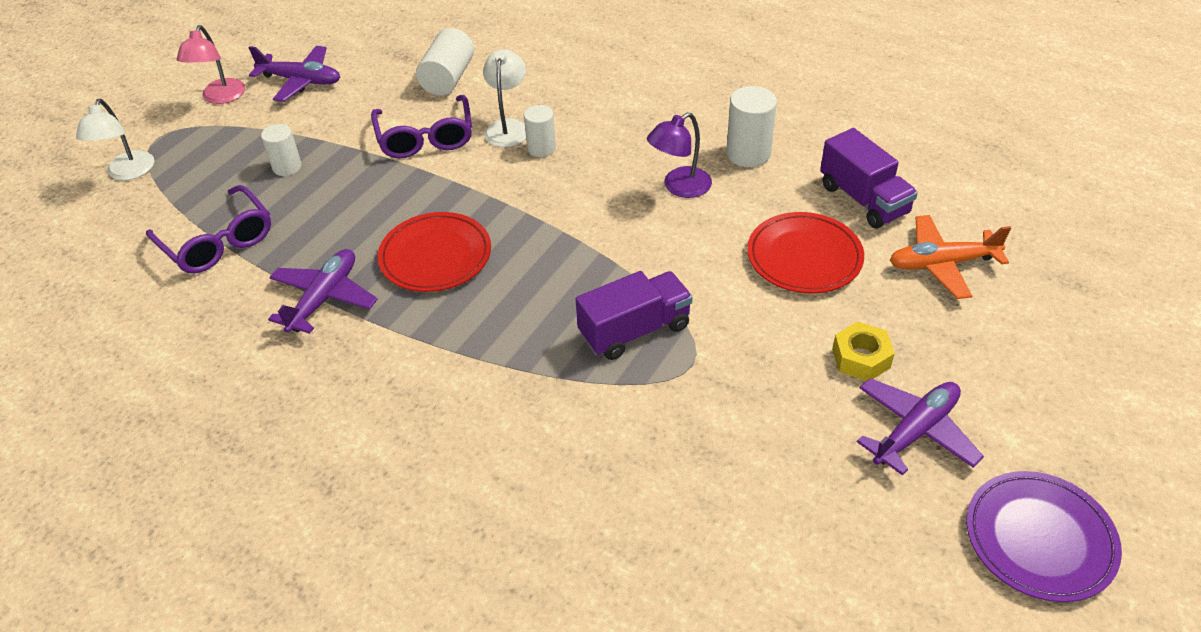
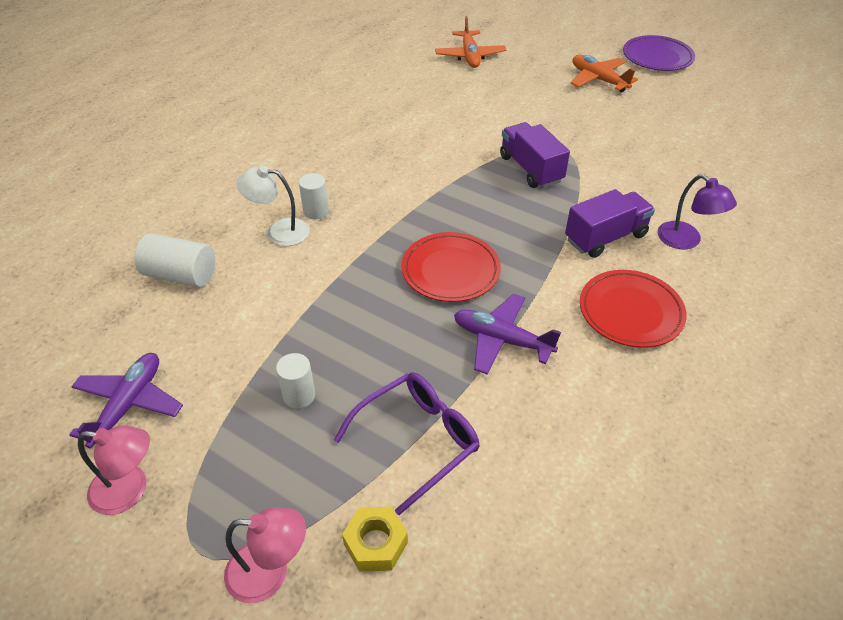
camera: 90 degrees left, 0 degrees up
(128, 173) = (270, 572): white lamp -> pink lamp
(425, 137) = (278, 286): purple glasses -> none
(679, 187) = (382, 143): purple lamp -> purple lamp (686, 241)
(748, 153) = (350, 112): white cylinder -> none
(804, 257) = (461, 99): red plate -> red plate (630, 312)
(861, 358) = (547, 89): yellow nut -> yellow nut (375, 543)
(863, 199) = (408, 74): purple truck -> purple truck (605, 237)
(915, 431) = (598, 80): purple plane -> orange plane

